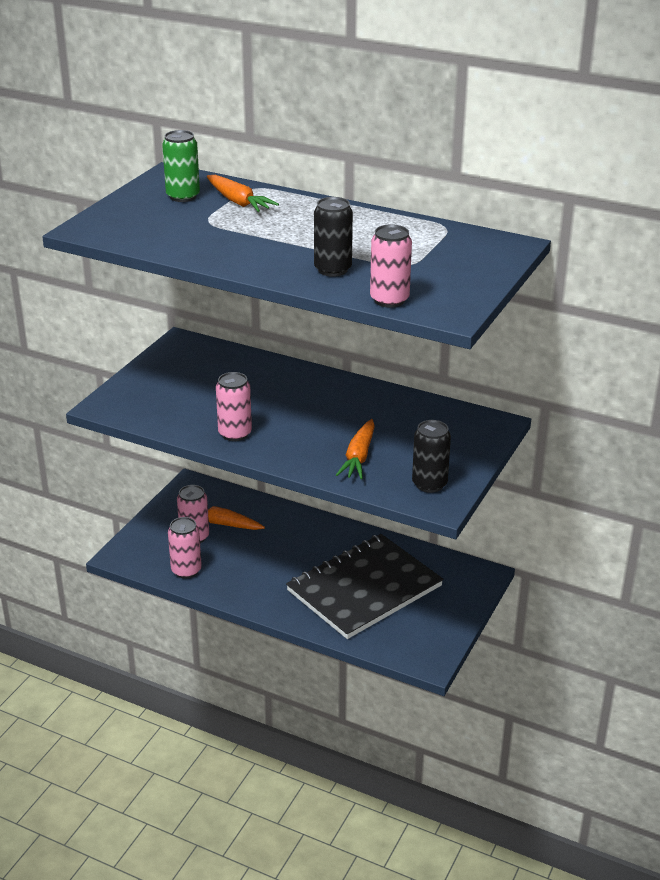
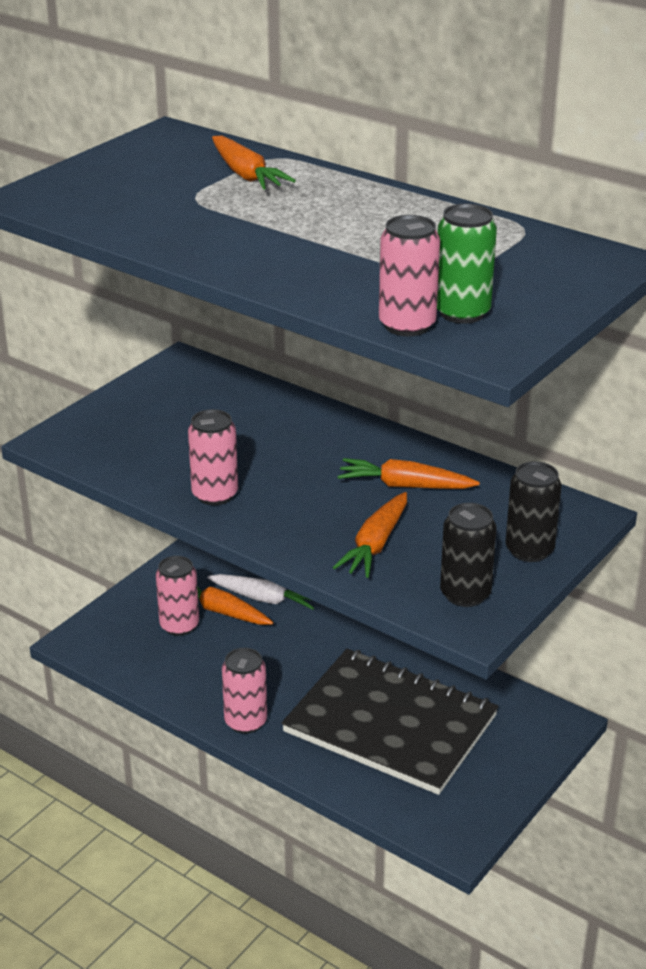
camera: 10 degrees right, 0 degrees up
(183, 196) = (174, 163): green can -> green can (462, 313)
(186, 570) = (156, 671): pink can -> pink can (245, 721)
(253, 511) = (265, 599): none -> white carrot
(332, 269) = (341, 276): black can -> black can (529, 550)
(364, 588) = (390, 724): black notebook -> black notebook turned 60 degrees clockwise
(367, 415) = (404, 486): none -> orange carrot

